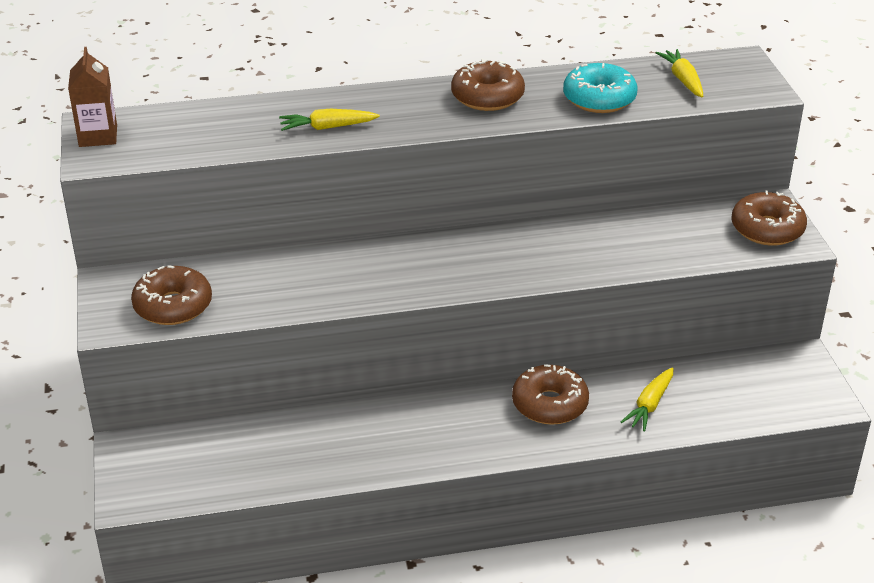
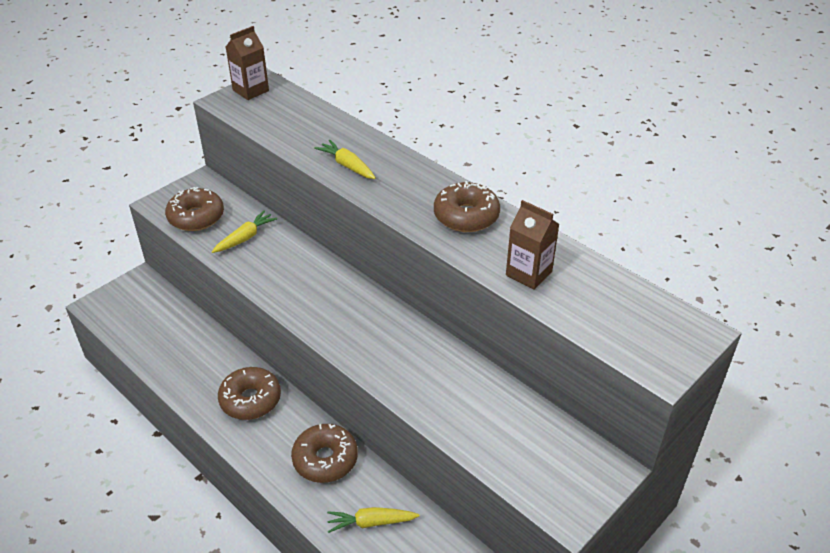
camera: 55 degrees right, 5 degrees up
(599, 99) = (528, 273): turquoise donut -> brown carton
(683, 80) = (617, 308): yellow carrot -> yellow carrot (245, 238)
(767, 229) = (568, 482): brown donut -> brown donut (250, 400)

